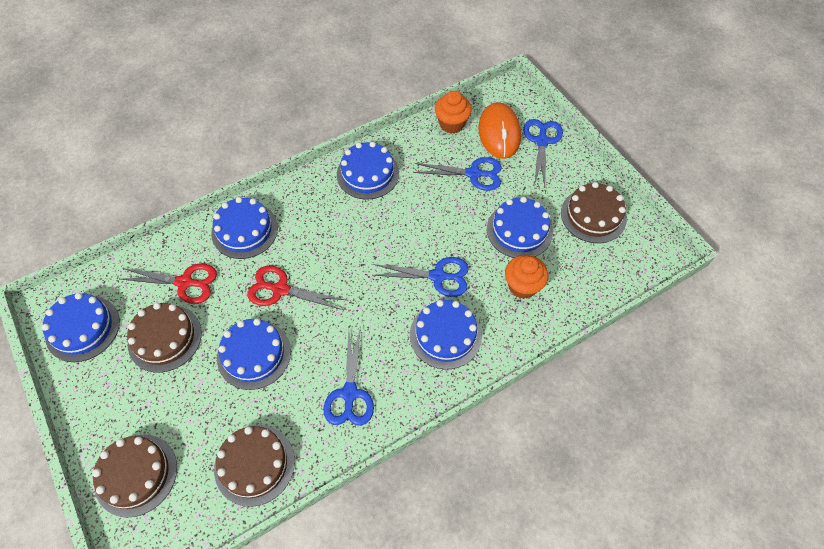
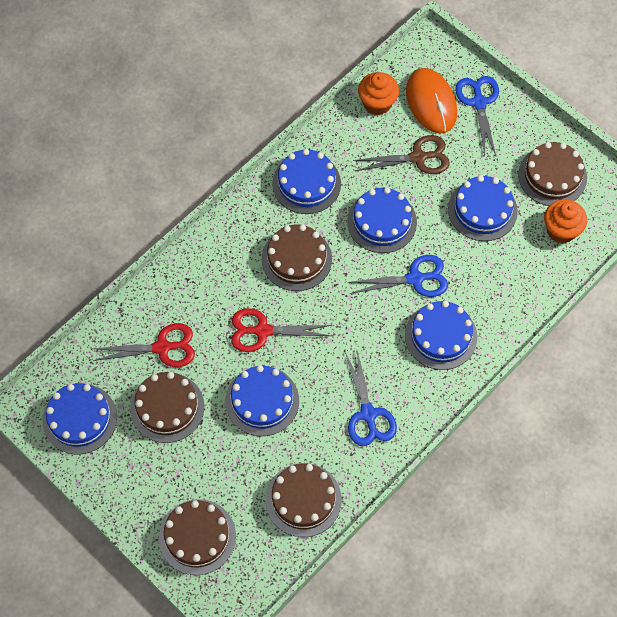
camera: 15 degrees left, 5 degrees up
(244, 230) = (200, 277): blue cake -> blue cake (382, 222)
(335, 234) = (296, 259): none -> brown cake
(473, 174) = (418, 157): blue scissors -> brown scissors
(522, 286) = (501, 268): orange cupcake -> orange cupcake (561, 230)

